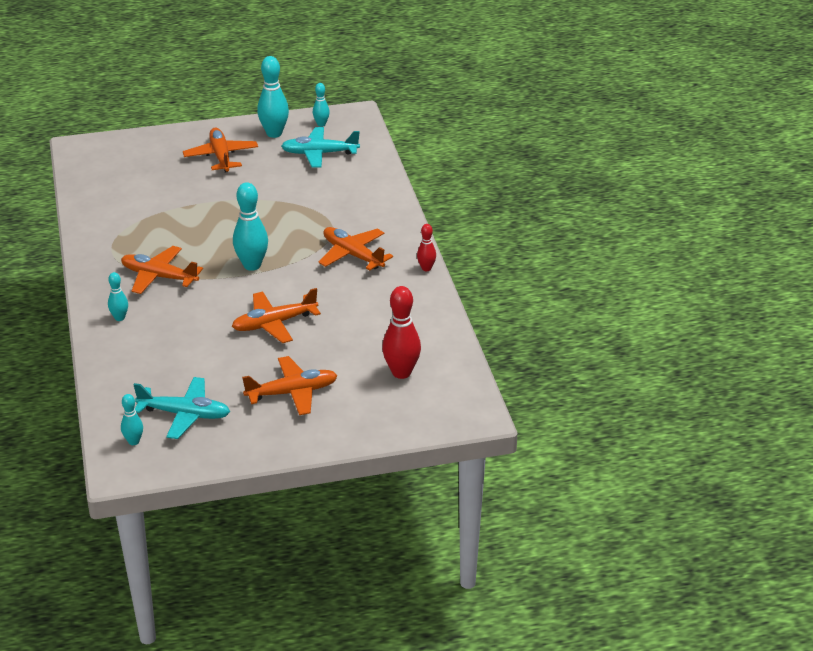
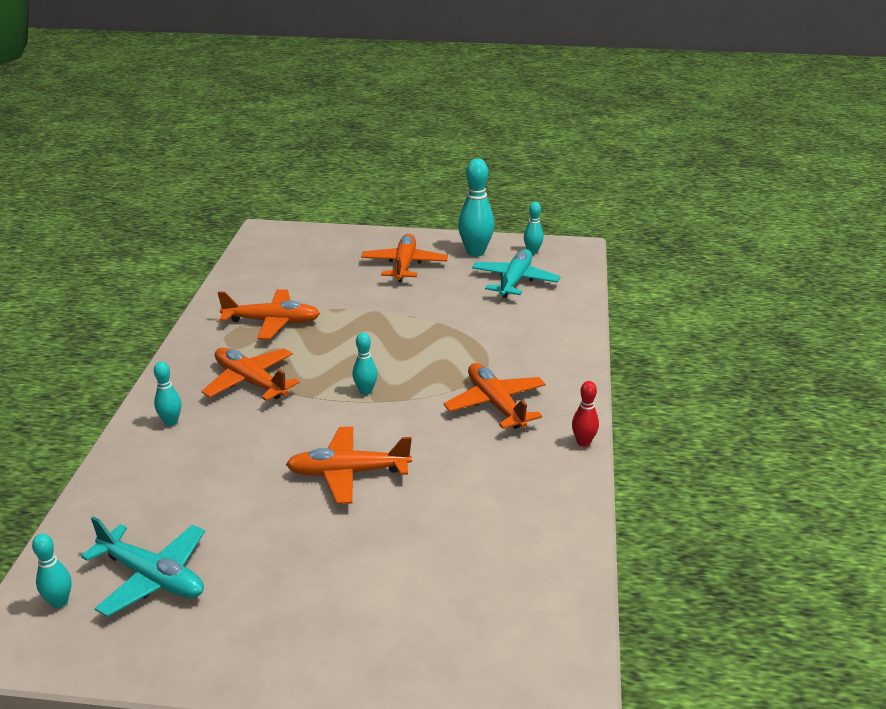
camera: 20 degrees right, 5 degrees down
(252, 265) = (365, 391): turquoise bowling pin -> turquoise bowling pin, size x0.55
(292, 392) = (313, 582): orange plane -> orange plane (272, 322)
(319, 154) = (514, 281): turquoise plane -> turquoise plane turned 90 degrees clockwise
(401, 372) = (481, 591): red bowling pin -> none

